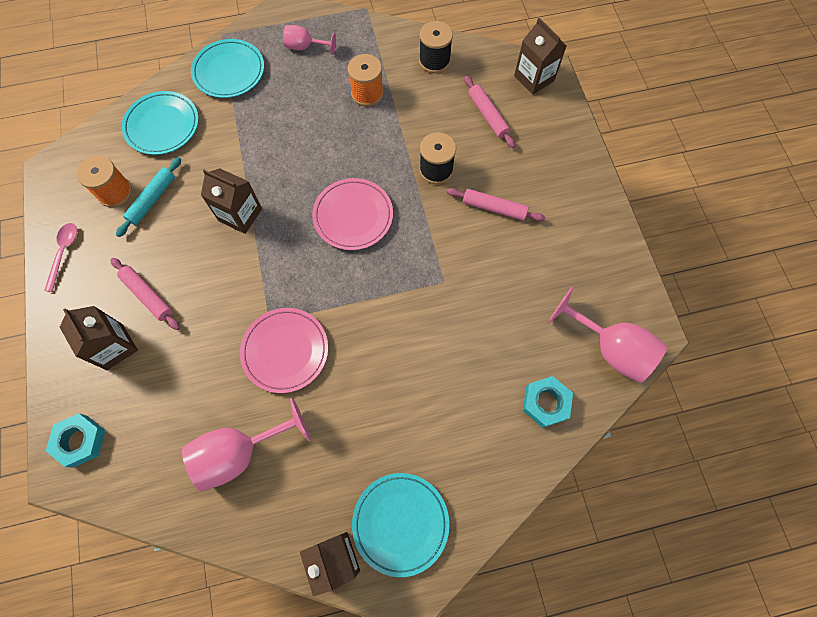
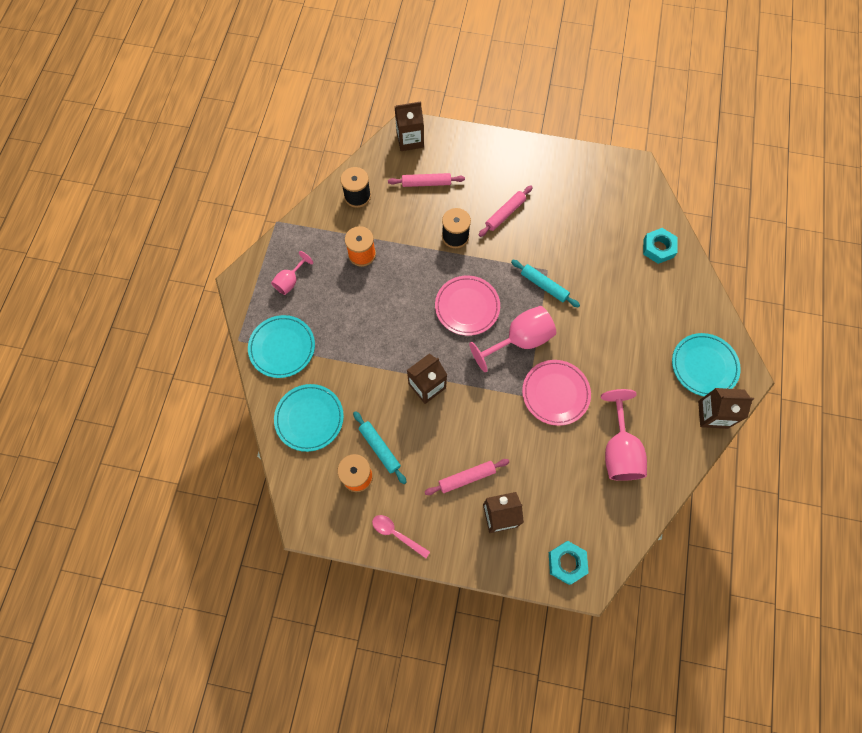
camera: 65 degrees left, 0 degrees up
(420, 286) = (544, 285): none -> turquoise rolling pin
(609, 348) = (636, 195): pink goblet -> pink goblet (519, 340)

